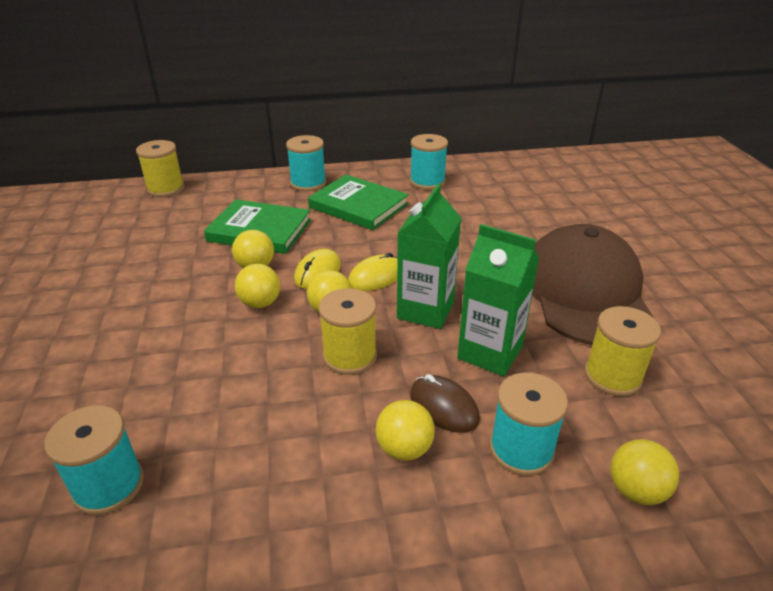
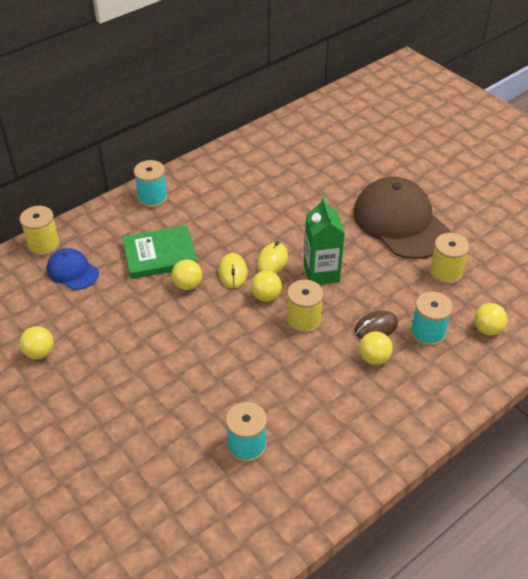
camera: 30 degrees left, 10 degrees up
(162, 216) = (72, 271): none -> blue cap
(260, 303) = (218, 309): yellow ball -> yellow ball (40, 353)
(358, 206) = (209, 206): green book -> none
(427, 182) = (239, 165): turquoise spool -> none
(443, 406) = (376, 327): brown mouse -> brown mouse turned 45 degrees counterclockwise
(490, 352) = (376, 285): green carton -> none

